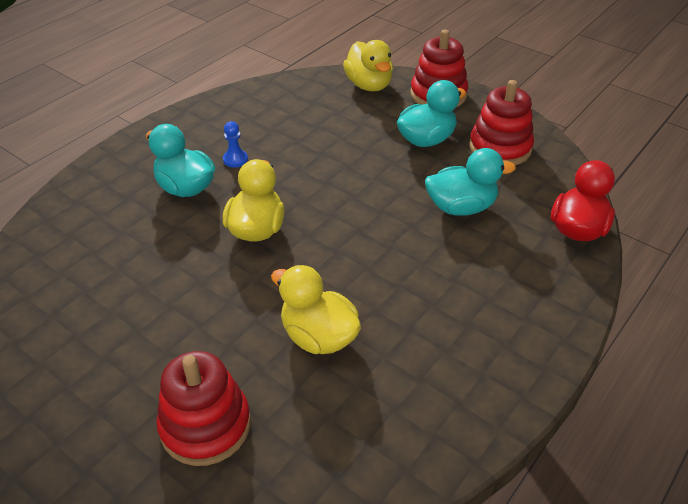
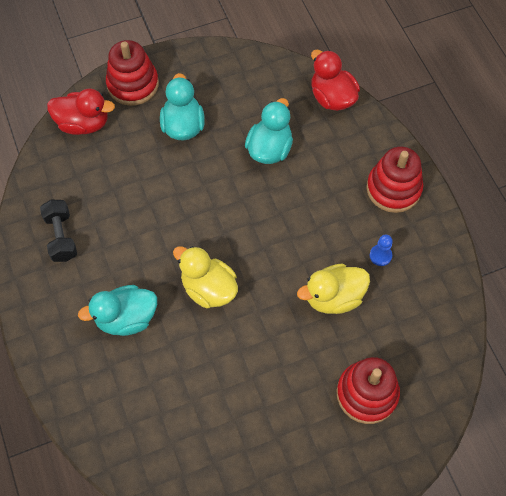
camera: 60 degrees left, 20 degrees up
(235, 159) = (115, 267): blue pawn -> blue pawn (380, 255)
(244, 118) = (61, 237): none -> black dumbbell
(369, 85) = (83, 124): yellow duck -> red duck
(500, 148) = (224, 86): red stacking toy -> red stacking toy (393, 189)

